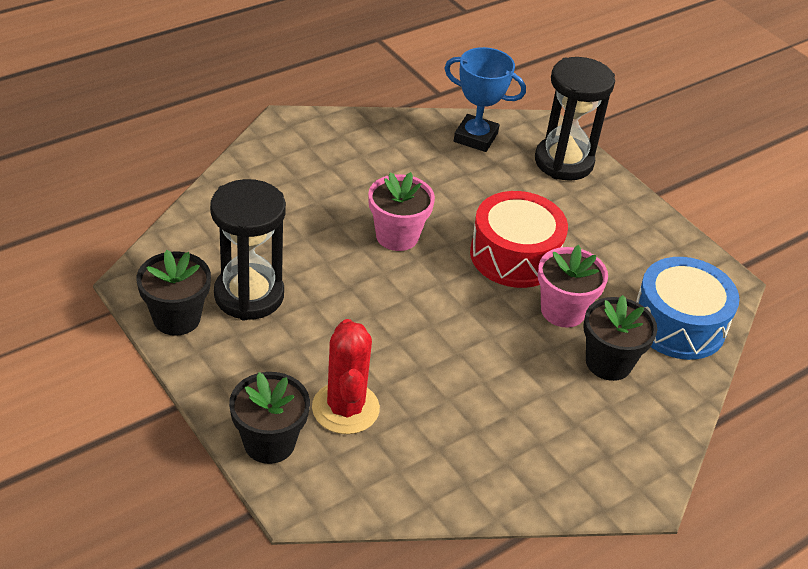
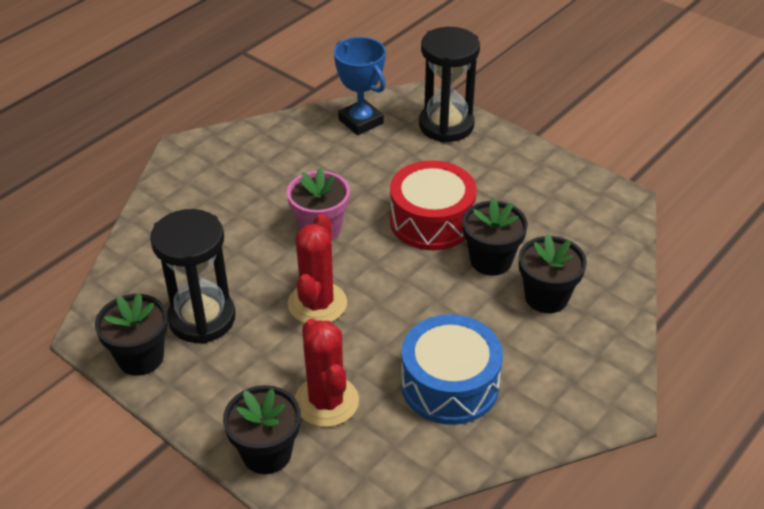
camera: 10 degrees left, 0 degrees up
(369, 310) = (317, 304): none -> red cactus
(475, 137) = (361, 121): blue trophy -> blue trophy turned 45 degrees clockwise
(563, 311) = (491, 260): pink flower pot -> black flower pot
(678, 324) = (594, 247): blue drum -> blue drum (449, 384)

